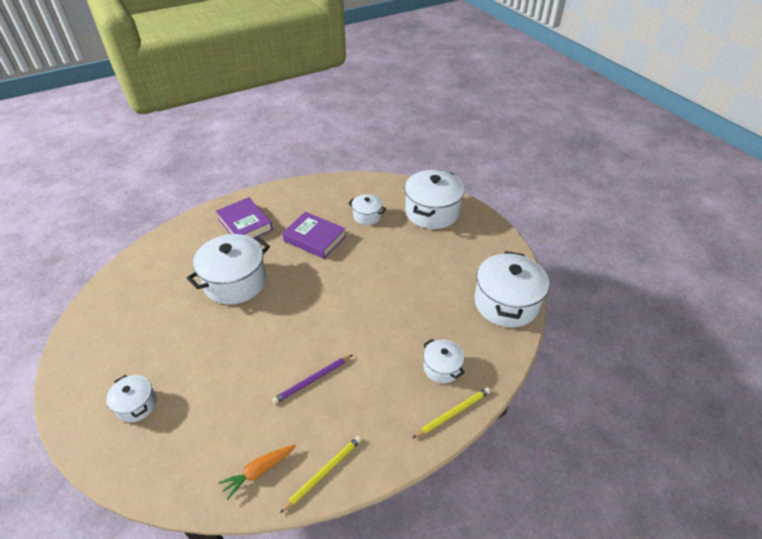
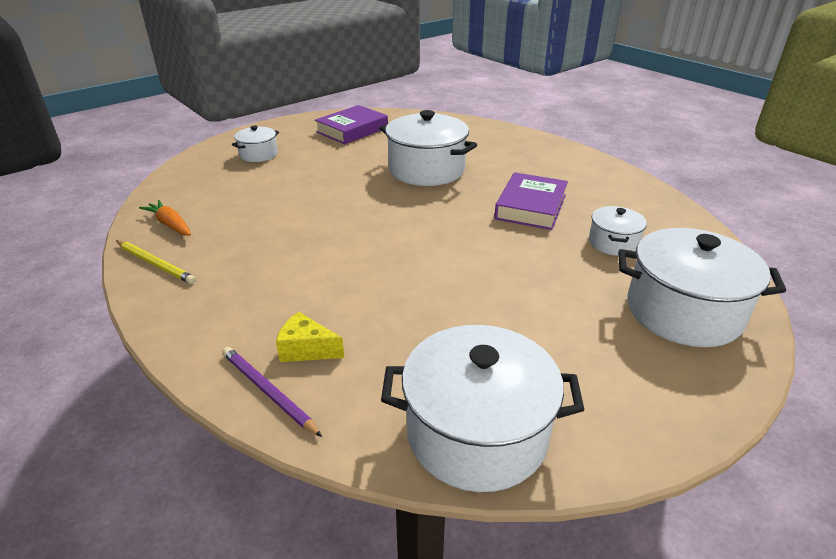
camera: 80 degrees right, 10 degrees down
(245, 224) = (526, 159): purple book -> purple book (352, 130)
(312, 380) = (284, 239): purple pencil -> purple pencil (268, 392)
(442, 368) = (306, 349): white pot -> yellow cheese
(453, 413) = (220, 367): yellow pencil -> none

